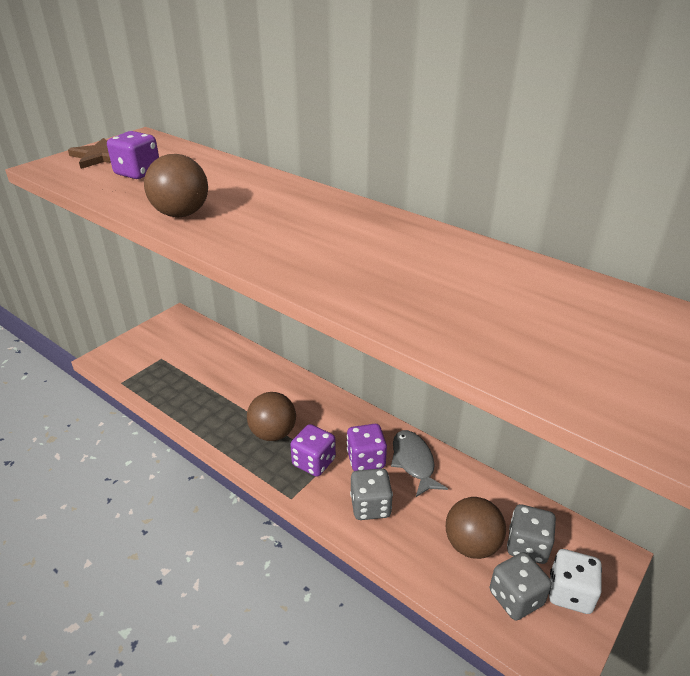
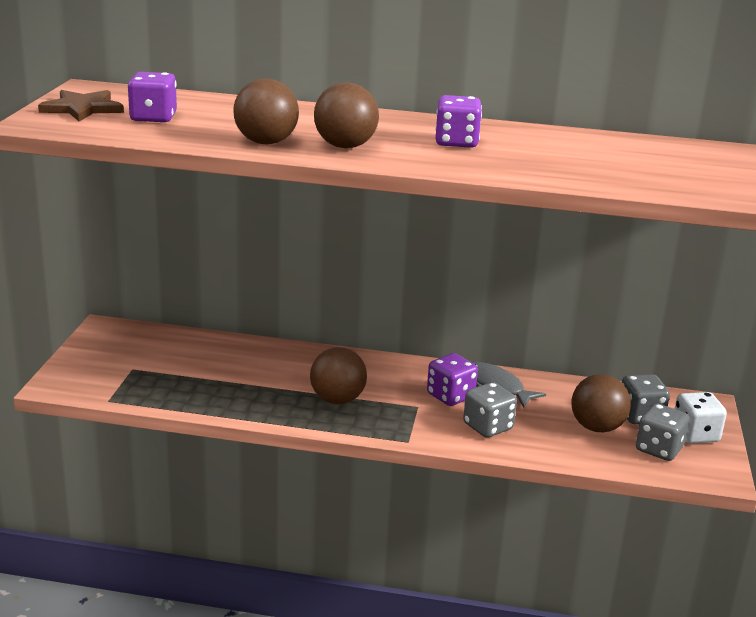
camera: 30 degrees left, 10 degrees down
(241, 231) = (345, 146): none -> brown ball
(313, 462) = (402, 410): purple dice -> purple dice (456, 142)

